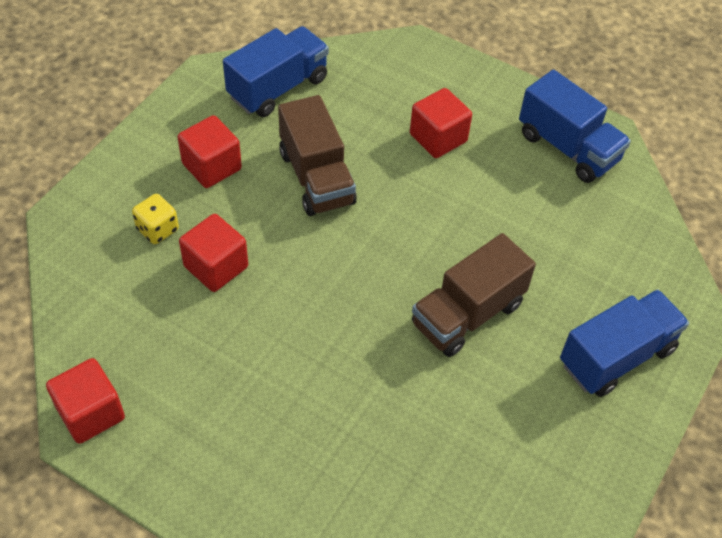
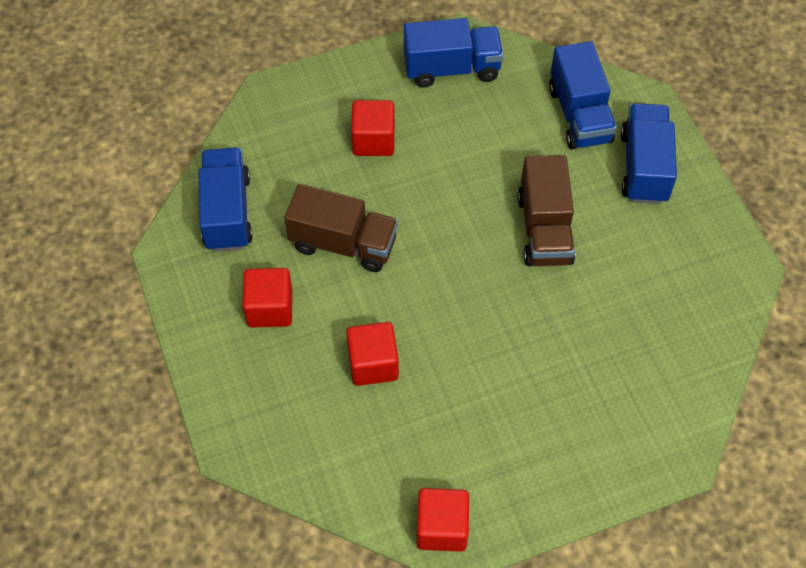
camera: 50 degrees left, 5 degrees up
(157, 229) = (302, 384): yellow dice -> none
(620, 270) = (579, 115): none -> blue truck

